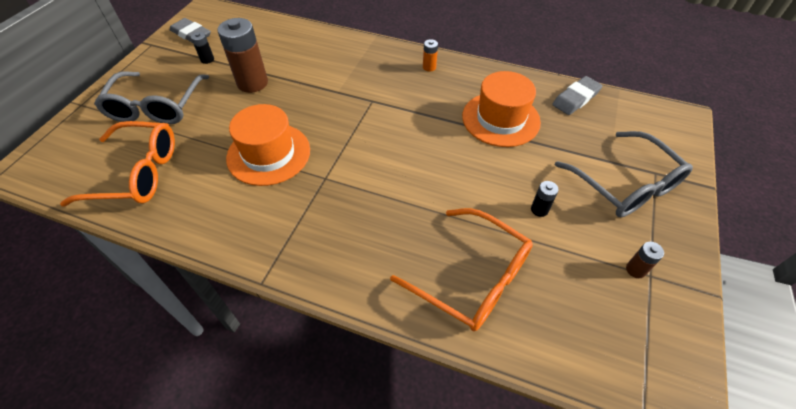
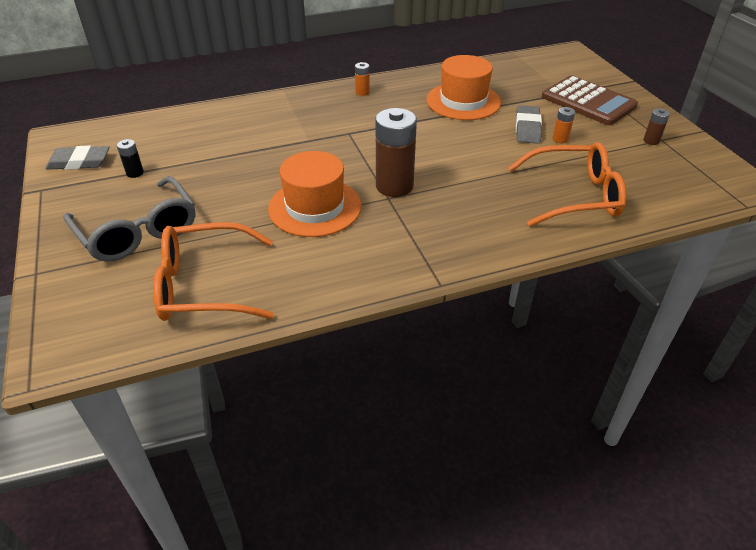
camera: 40 degrees left, 10 degrees down
(137, 173) = (205, 285): orange glasses -> orange glasses turned 150 degrees counterclockwise
(252, 83) = (216, 169): brown battery -> brown battery (394, 186)
(539, 209) = (560, 139): black battery -> orange battery
(576, 98) = (495, 68): grey eraser -> grey eraser (527, 128)
(625, 184) = (588, 101): grey glasses -> brown calculator

